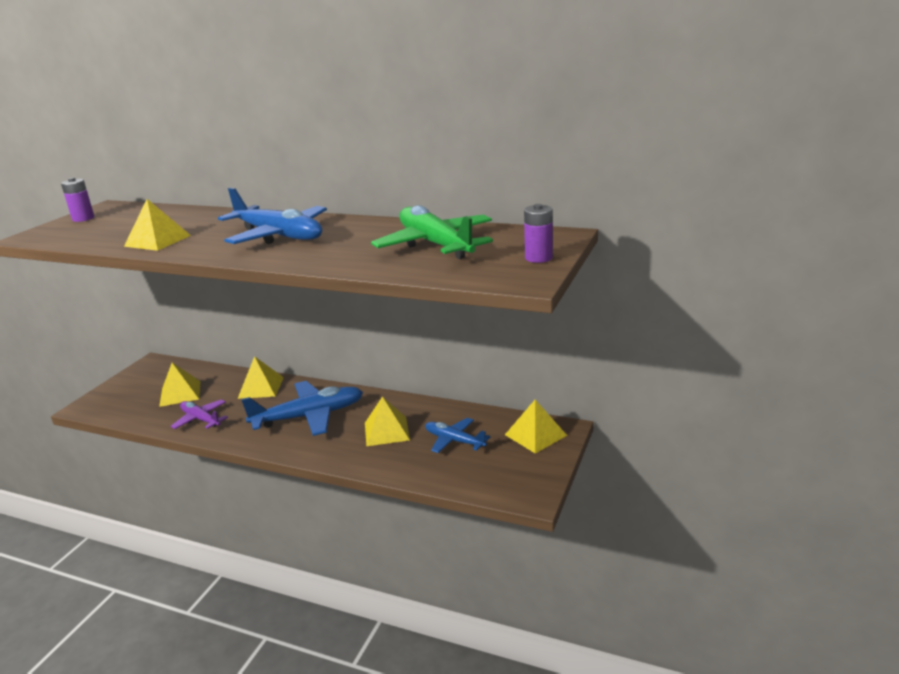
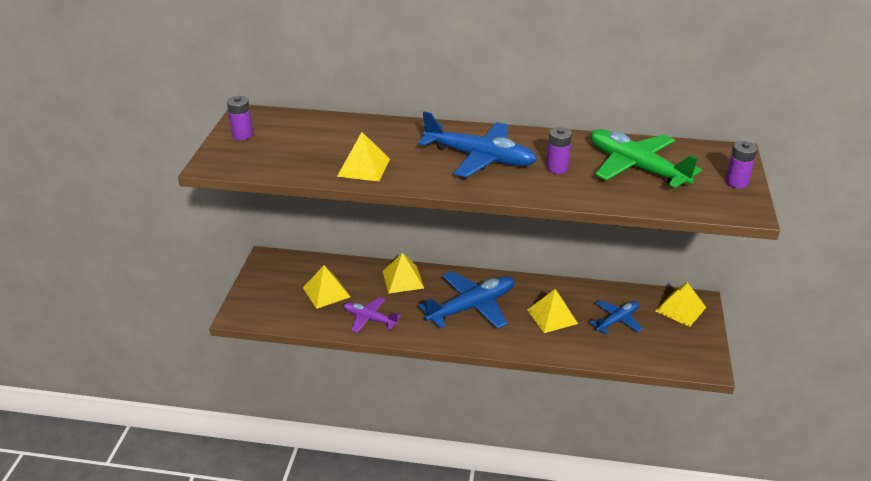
camera: 15 degrees left, 10 degrees up
(348, 244) = (557, 168): none -> purple battery
(454, 441) = (617, 321): blue plane -> blue plane turned 120 degrees clockwise

